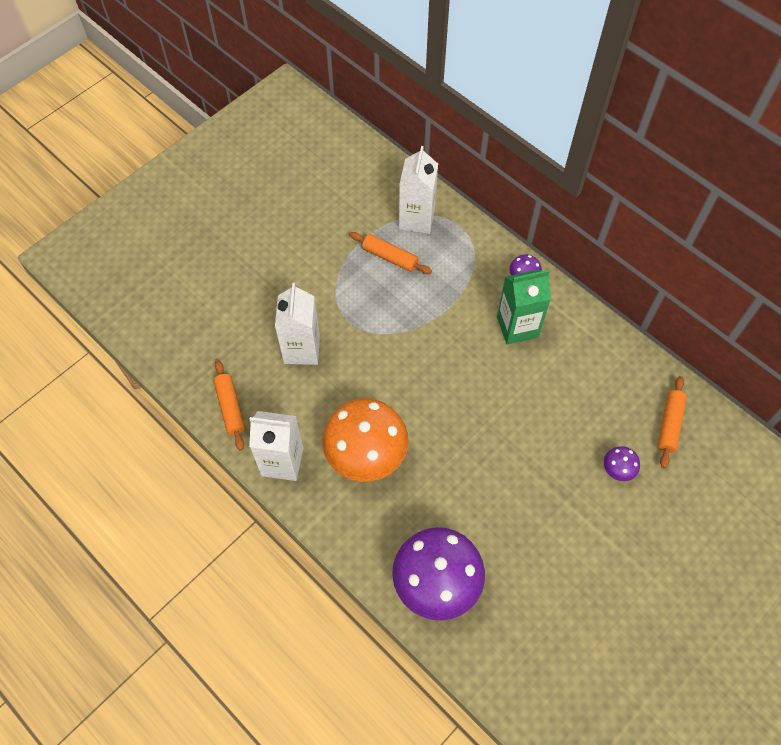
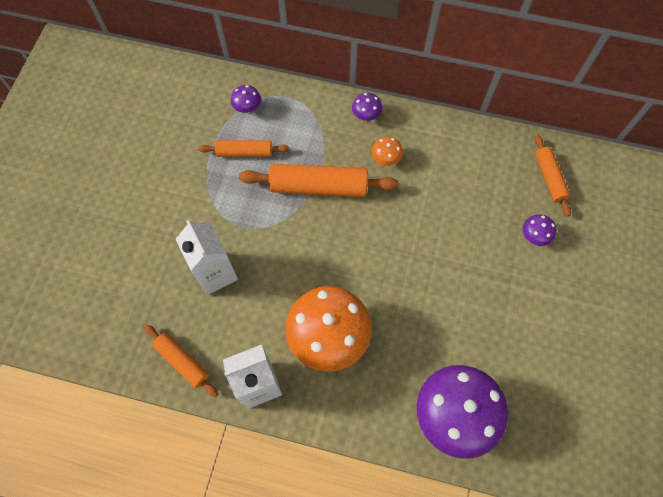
camera: 30 degrees left, 5 degrees up
(416, 219) = (247, 108): white carton -> purple mushroom
(438, 320) = (318, 187): none -> orange rolling pin
(517, 327) = (386, 159): green carton -> orange mushroom

